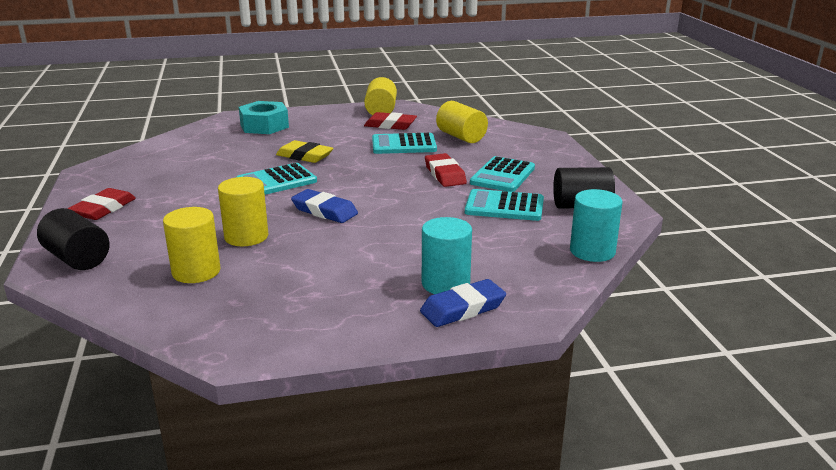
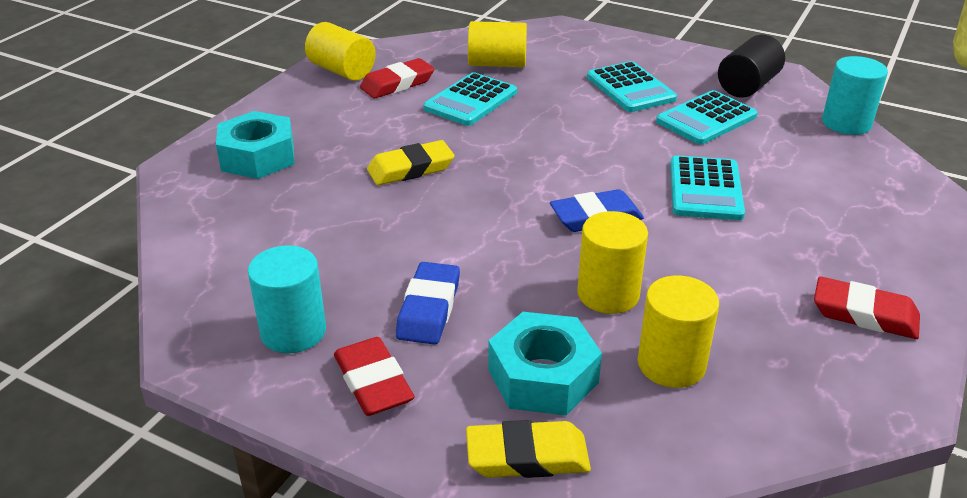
camera: 50 degrees left, 10 degrees up
(77, 259) = (527, 456): black cylinder -> yellow eraser
(148, 243) = (543, 376): none -> turquoise nut
(276, 181) = (465, 216): turquoise calculator -> turquoise calculator (705, 189)
(445, 174) = (587, 113): red eraser -> red eraser (864, 314)
(445, 283) = (847, 218): turquoise cylinder -> turquoise cylinder (293, 331)
(463, 308) = (906, 230): blue eraser -> blue eraser (428, 308)

